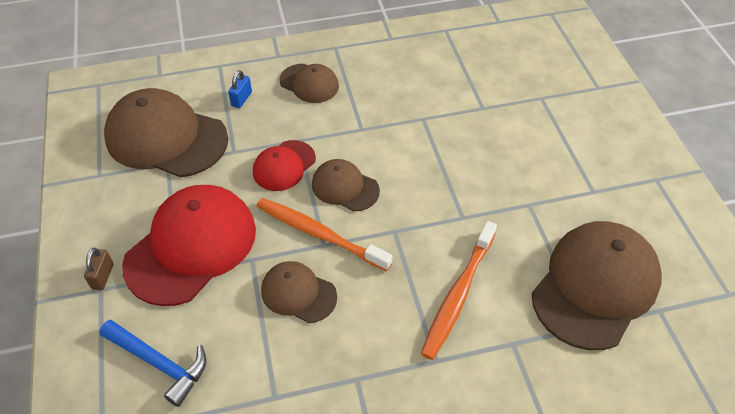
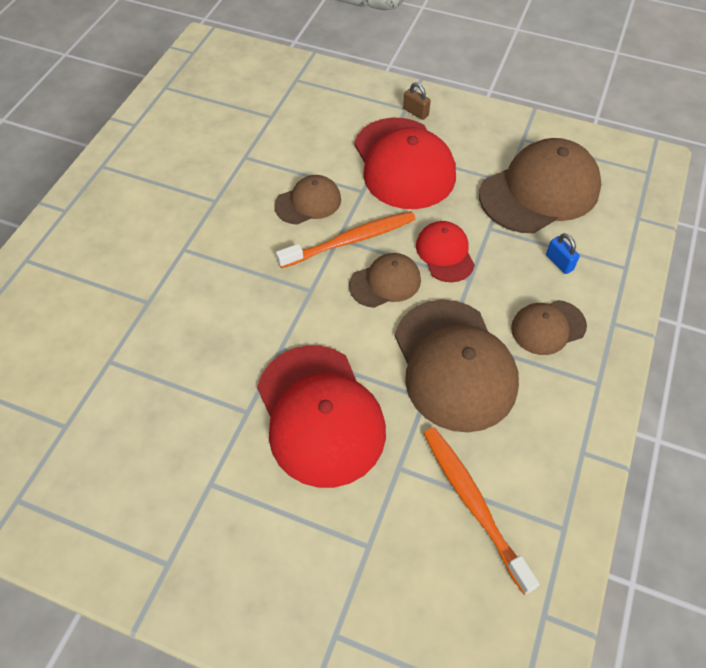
camera: 125 degrees right, 5 degrees up
(159, 363) = (320, 116): blue hammer -> none
(458, 295) = (216, 294): orange toothbrush -> orange toothbrush (473, 503)
(489, 163) = (320, 415): none -> red cap
(595, 286) = (129, 396): brown cap -> brown cap (454, 365)

